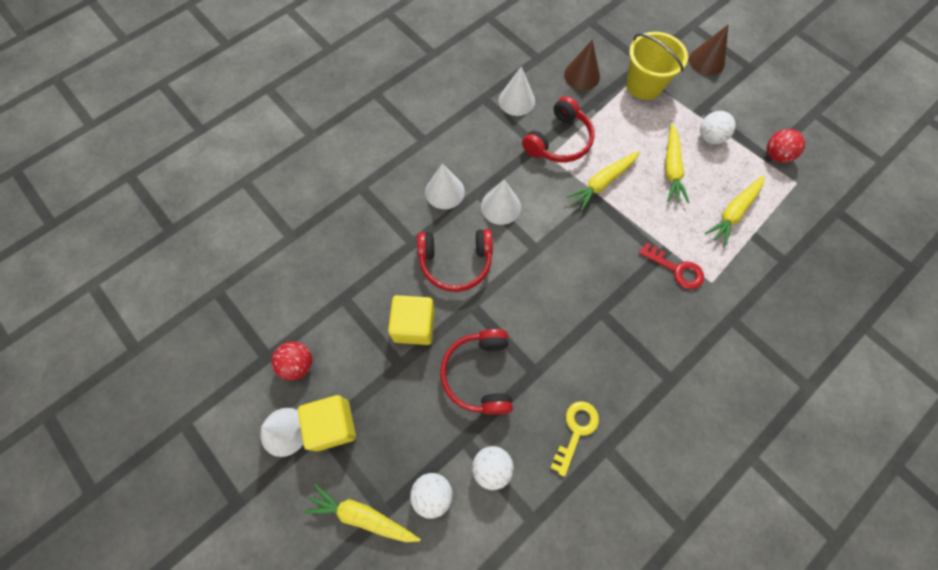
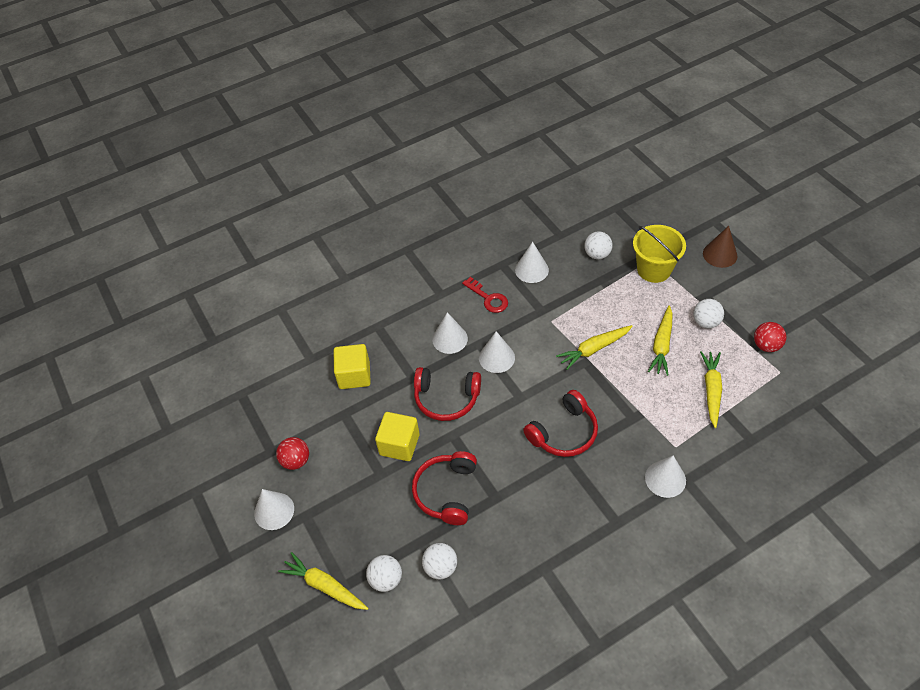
camera: 15 degrees right, 15 degrees down
(333, 425) = (314, 512): yellow cube -> yellow cube (354, 375)
(559, 141) = (562, 309): red headphones -> red headphones (564, 432)
(576, 431) = (520, 550): yellow key -> none
(582, 75) = (597, 254): brown cone -> white ball
(676, 269) = (645, 431): red key -> red key (488, 298)
(710, 320) = (665, 479): none -> white cone
(733, 213) = (711, 390): yellow carrot -> yellow carrot turned 135 degrees clockwise

